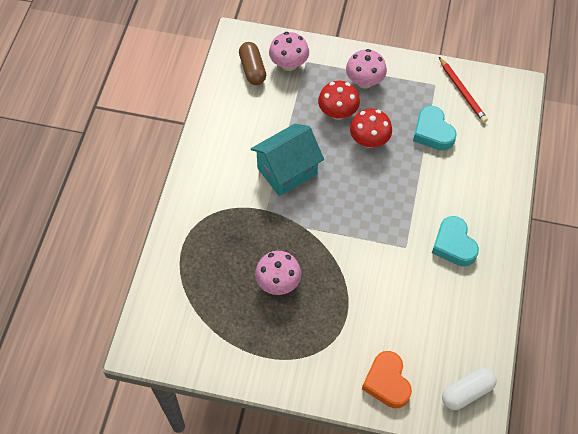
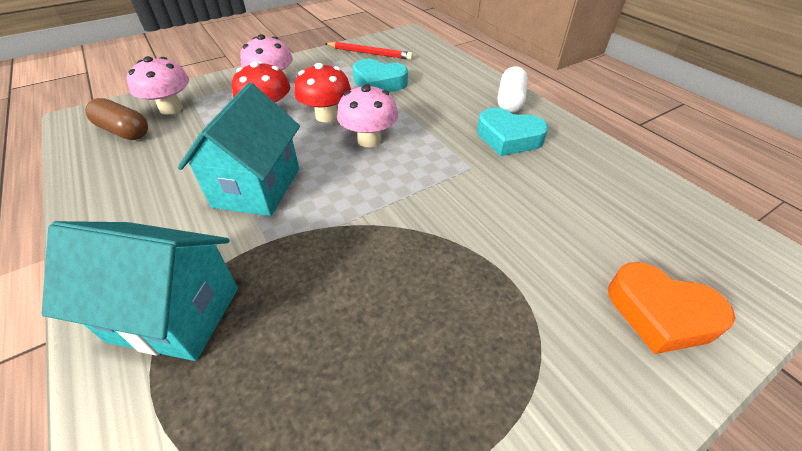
camera: 45 degrees left, 15 degrees down
(208, 218) = (175, 313): none -> turquoise house
(278, 282) = (376, 314): pink mushroom -> pink mushroom (369, 140)
(467, 392) = (725, 245): white capsule -> white capsule (510, 101)

